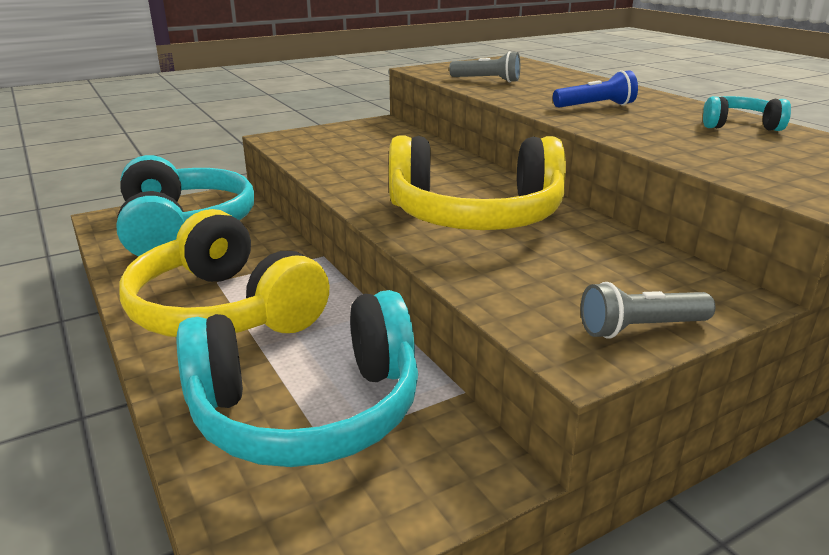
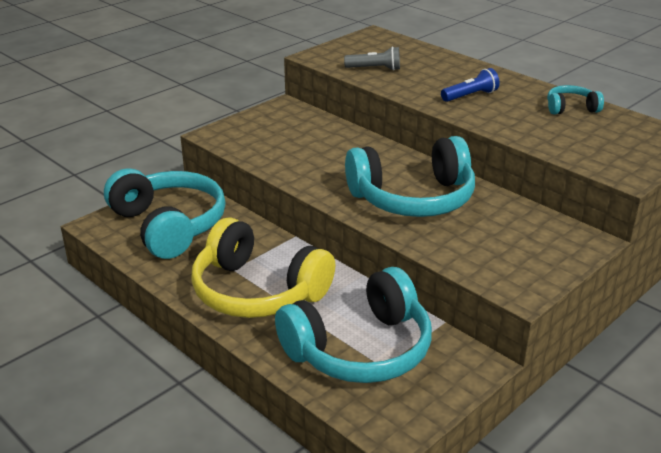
camera: 15 degrees left, 5 degrees up
(475, 216) = (413, 198): yellow headphones -> turquoise headphones
(640, 329) = (546, 270): grey flashlight -> none

